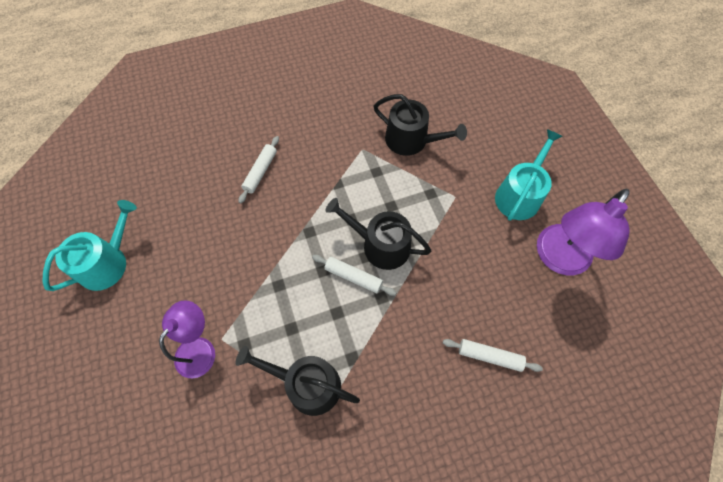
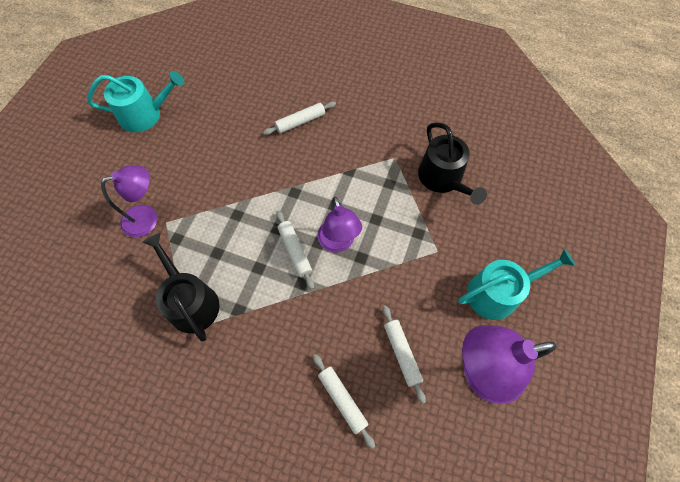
camera: 40 degrees right, 0 degrees up
(380, 245) = (338, 243): black watering can -> purple lamp
(498, 288) = (402, 353): none -> white rolling pin

